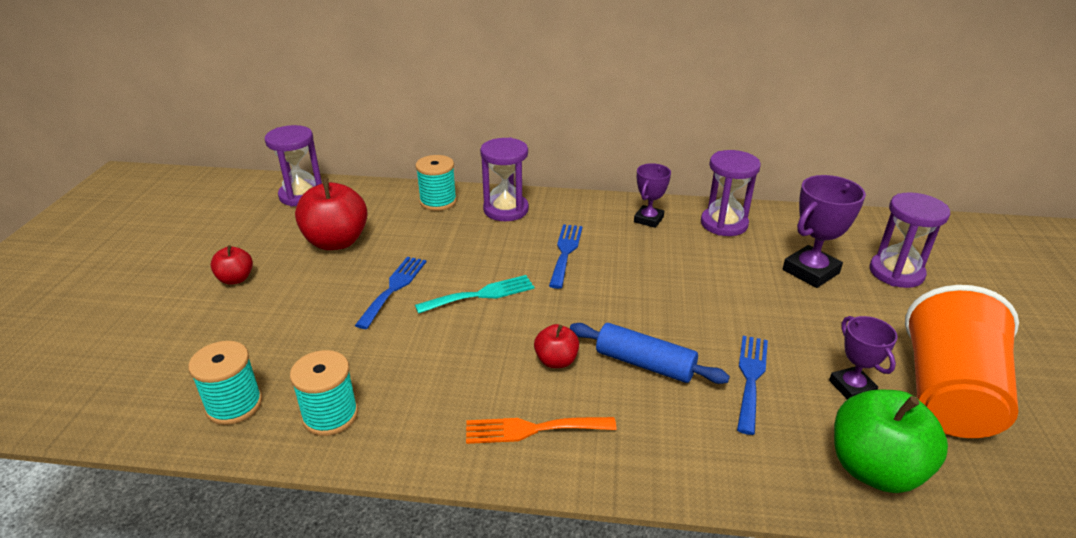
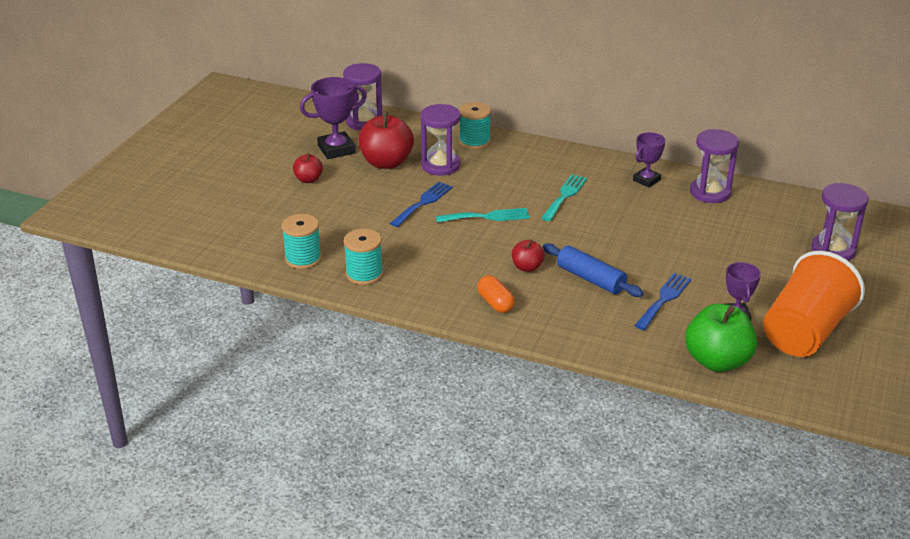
camera: 15 degrees right, 0 degrees up
(506, 210) = (528, 156): purple hourglass -> purple hourglass (440, 165)
(532, 429) = (495, 303): orange fork -> orange capsule
(565, 252) = (564, 196): blue fork -> turquoise fork
(810, 271) = (760, 238): purple trophy -> purple trophy (336, 149)

